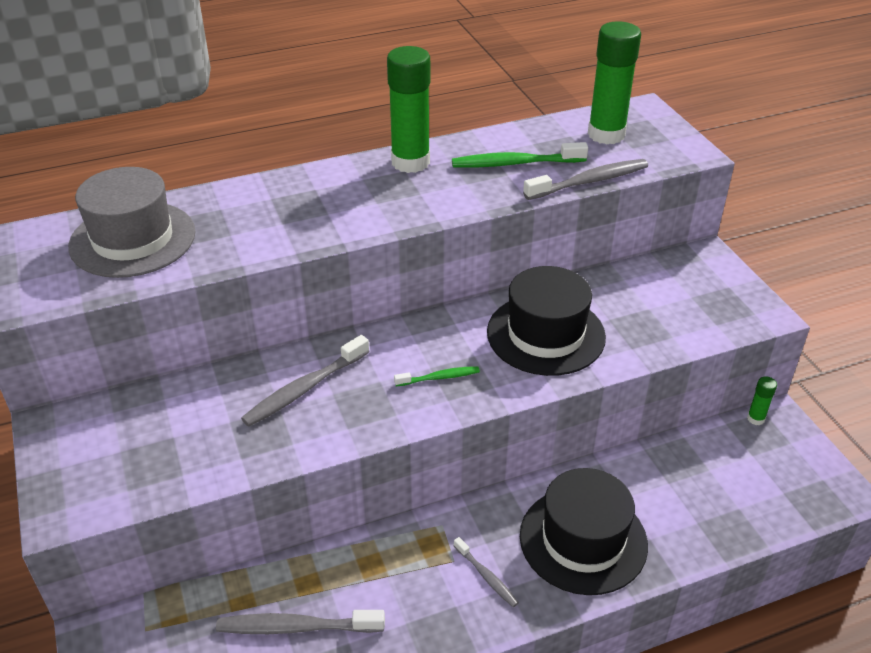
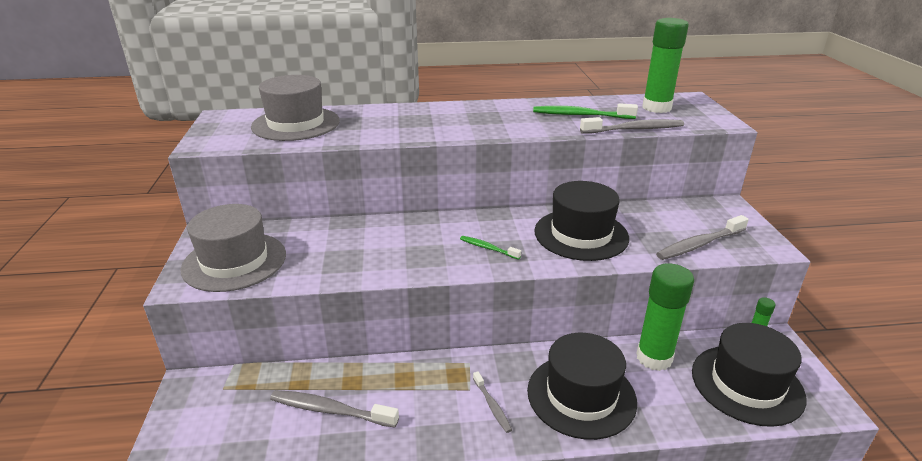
camera: 15 degrees right, 10 degrees down
(114, 463) = (234, 261): none -> grey hat
(305, 388) = (386, 240): grey toothbrush -> grey toothbrush (699, 244)
(410, 162) = (504, 107): green glue stick -> green glue stick (654, 358)
(439, 378) = (488, 248): green toothbrush -> green toothbrush turned 150 degrees counterclockwise
(757, 485) = (747, 384): none -> black hat

